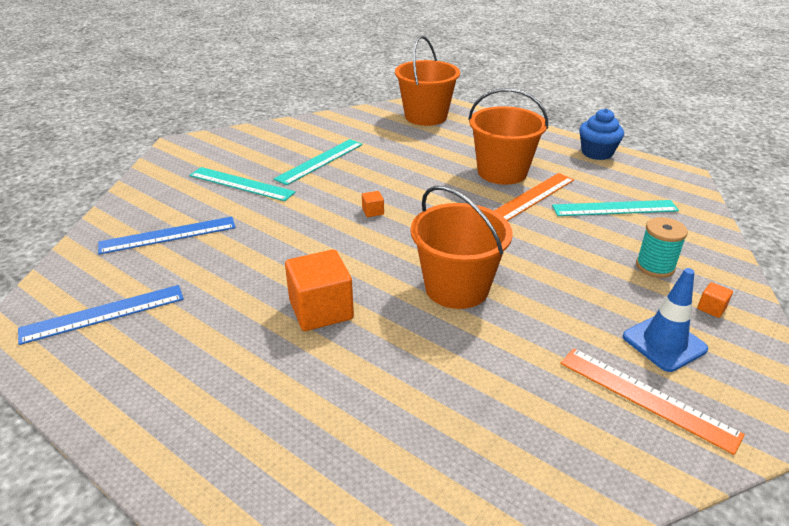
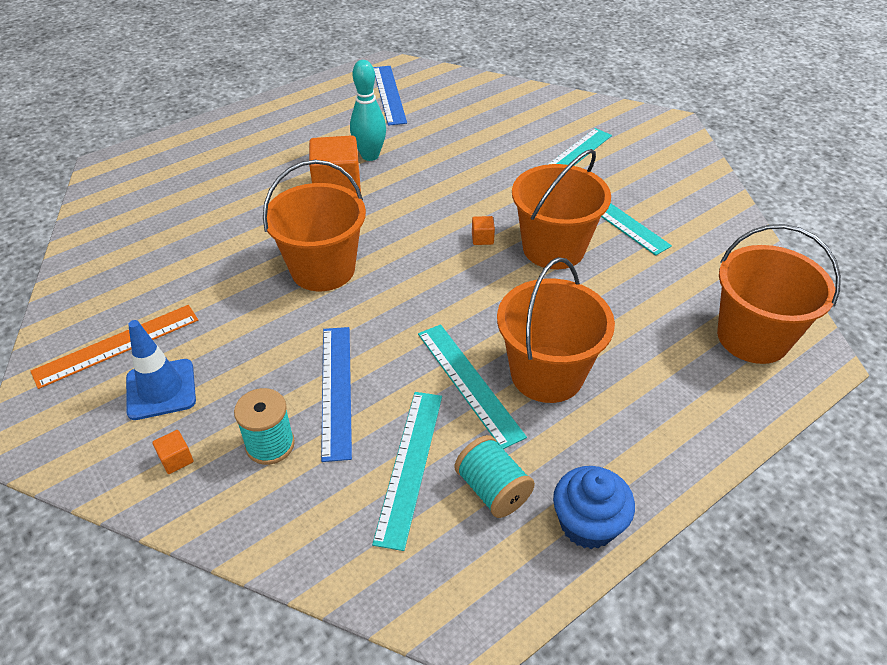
camera: 105 degrees right, 10 degrees up
(168, 235) = (485, 118): blue ruler -> blue ruler (336, 390)
(253, 300) = (370, 156): none -> turquoise bowling pin
(371, 180) = (553, 248): none -> orange bucket
(532, 197) = (468, 383): orange ruler -> turquoise ruler
(603, 180) = (492, 489): none -> turquoise spool

